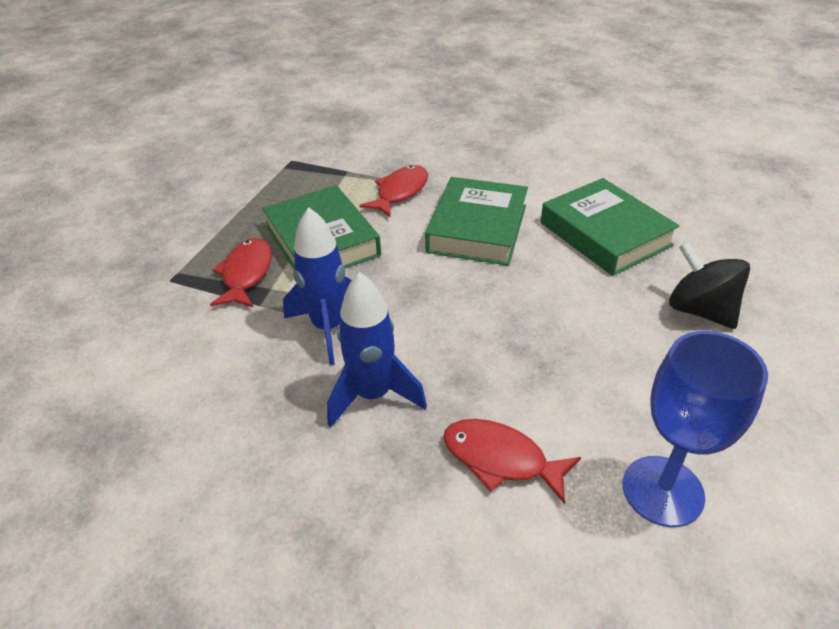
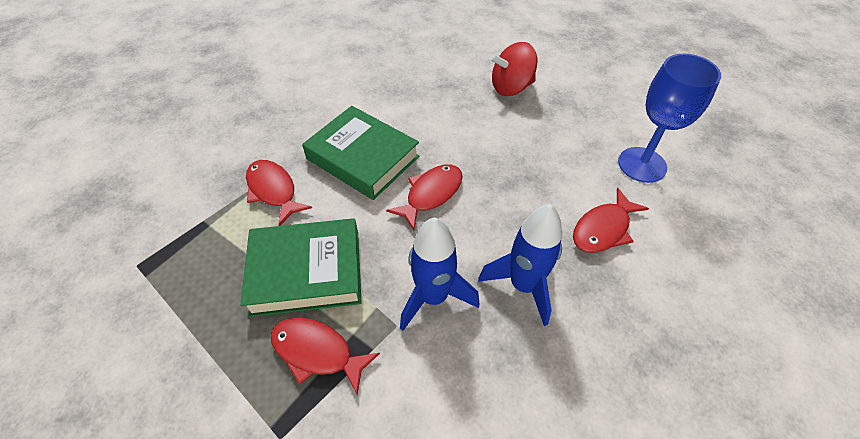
camera: 70 degrees left, 10 degrees up
(459, 290) = (431, 194): none -> red fish
(605, 234) = (414, 94): green book -> none
(700, 310) = (511, 87): black spinning top -> red spinning top

